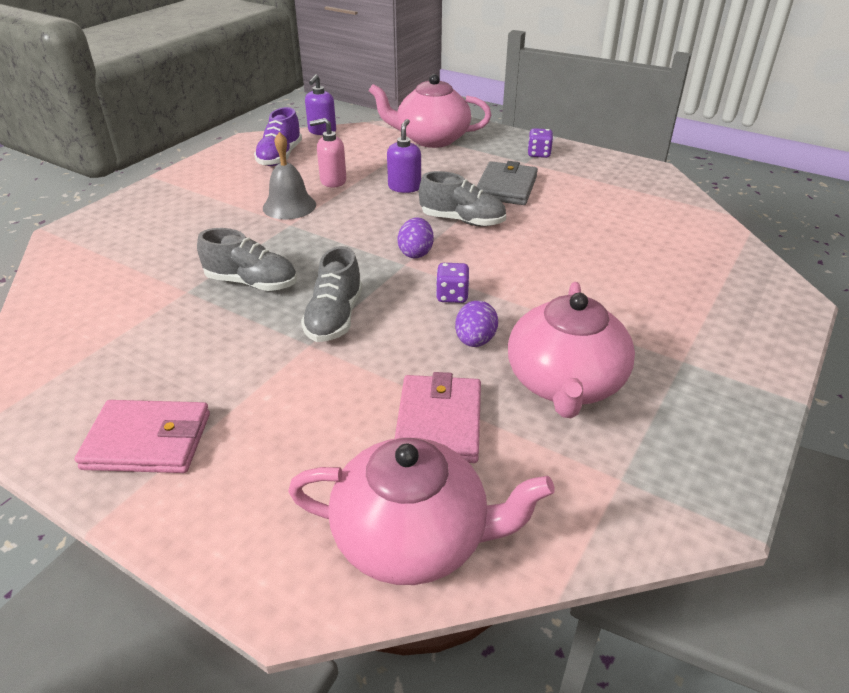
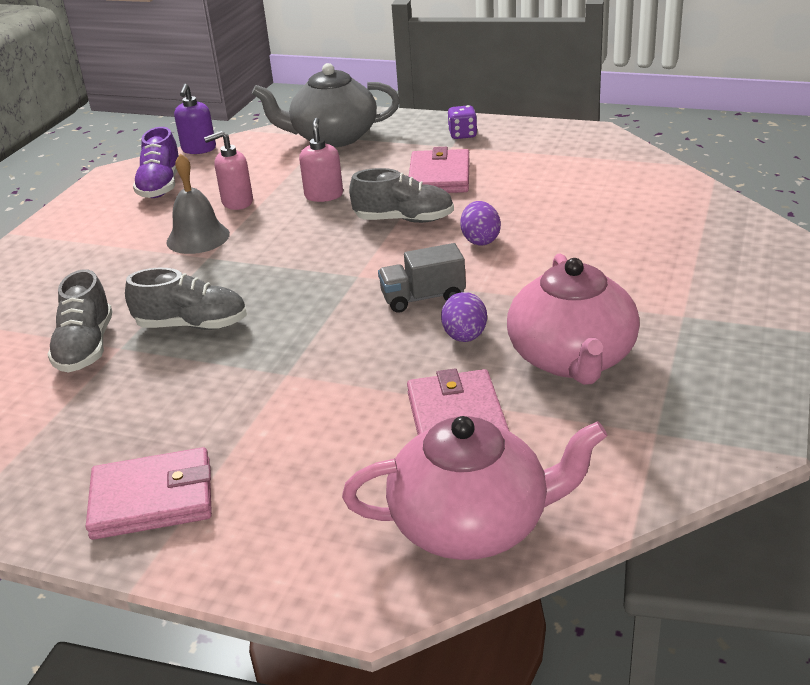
camera: 10 degrees left, 5 degrees down
(334, 318) = (303, 343): grey shoe -> grey shoe (86, 348)
(404, 187) = (324, 195): purple soap dispenser -> pink soap dispenser
(416, 253) = (365, 262): purple egg -> purple egg (480, 240)
(431, 139) = (333, 137): pink teapot -> grey teapot
(452, 296) = (423, 298): purple dice -> grey truck
(506, 187) = (439, 177): grey wallet -> pink wallet

